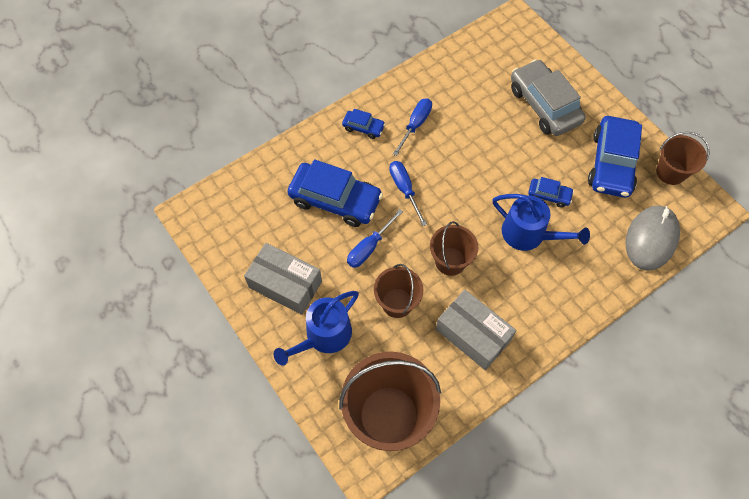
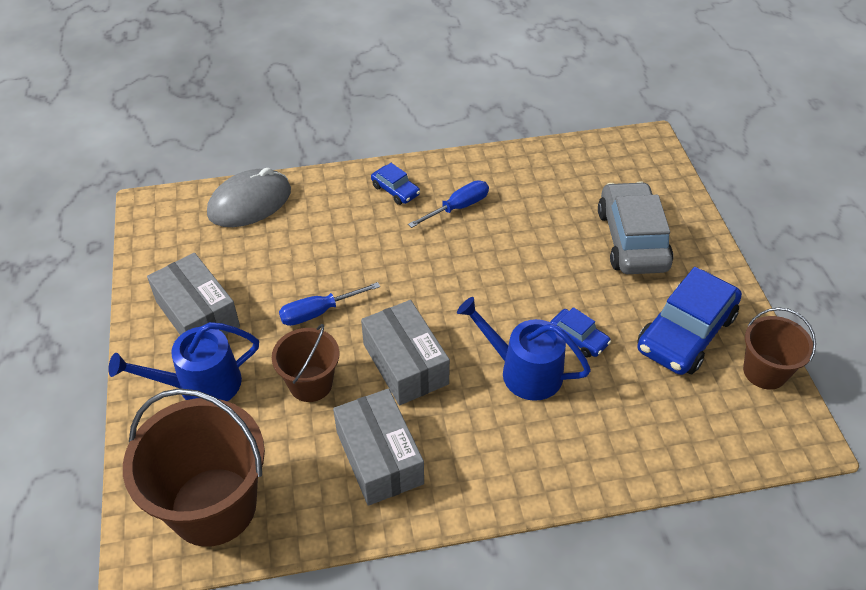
camera: 25 degrees right, 15 degrees down
(335, 200) = (314, 250): blue car -> none
(404, 189) = (401, 268): blue screwdriver -> none
(450, 261) = (405, 364): brown bucket -> grey box
(528, 234) = (524, 371): blue watering can -> blue watering can turned 150 degrees clockwise
(651, 239) = (691, 440): grey mouse -> grey mouse (250, 202)

